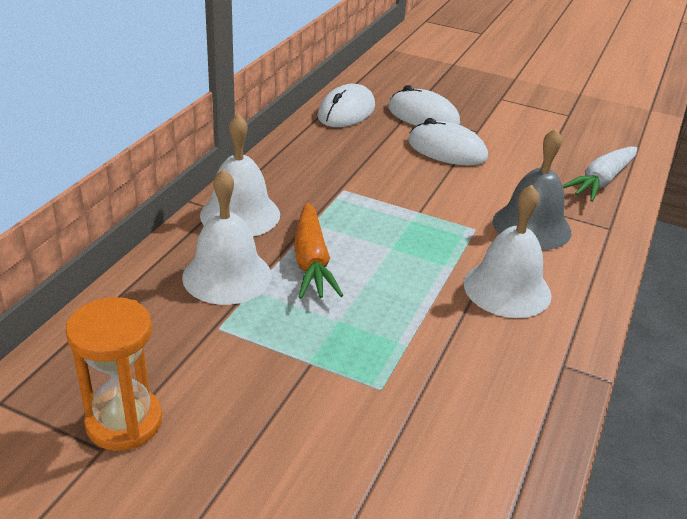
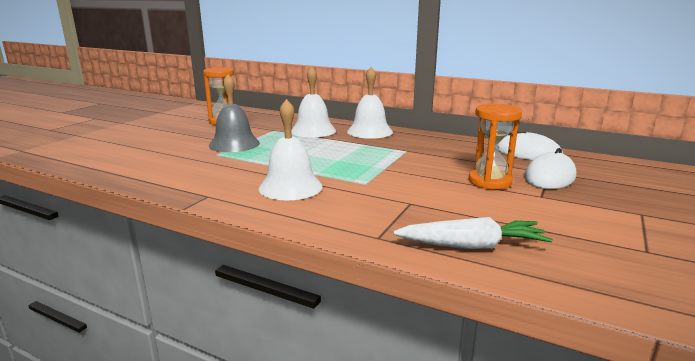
camera: 95 degrees right, 15 degrees down
(311, 262) = (324, 144): orange carrot -> none
(447, 150) = (489, 181): white mouse -> orange hourglass
(531, 226) = (373, 202): grey bell -> grey bell (234, 144)
(601, 182) = (472, 246): white carrot -> white carrot turned 135 degrees clockwise

